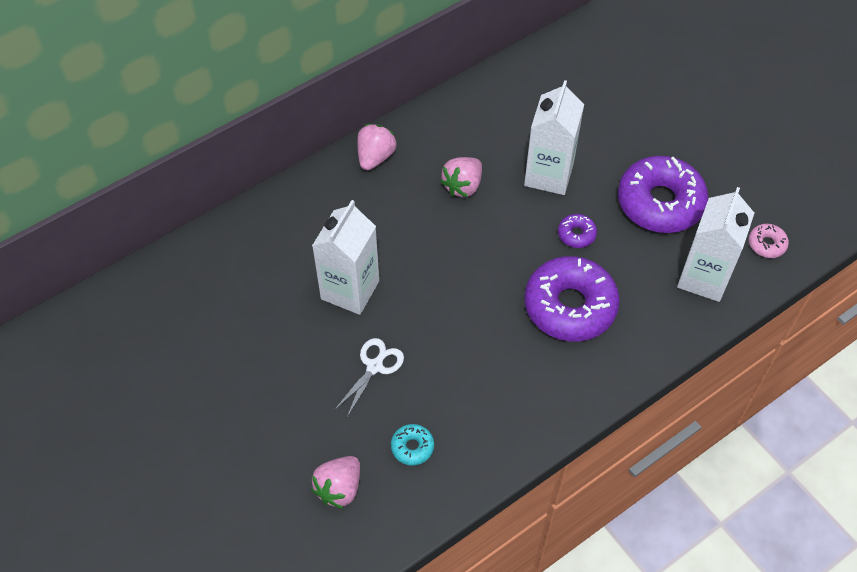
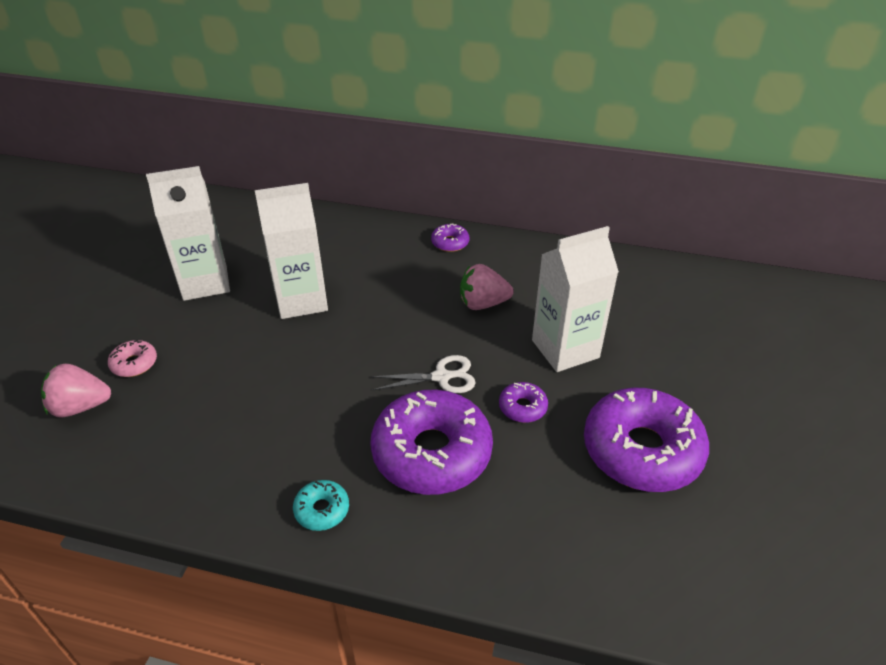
camera: 50 degrees right, 15 degrees down
(375, 157) = (450, 243): pink strawberry -> purple donut
(375, 366) = (234, 357): white scissors -> white scissors (442, 377)
(412, 447) = (161, 430): turquoise donut -> turquoise donut (322, 510)
(703, 277) = (595, 550): white carton -> white carton (205, 282)
(766, 244) = (716, 588): pink donut -> pink donut (134, 364)

